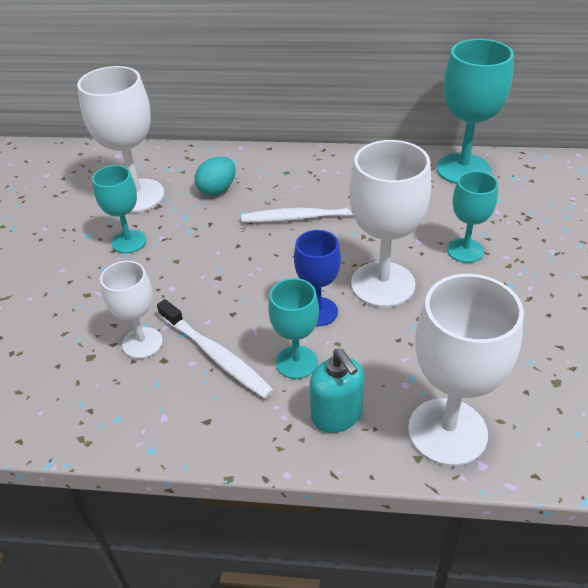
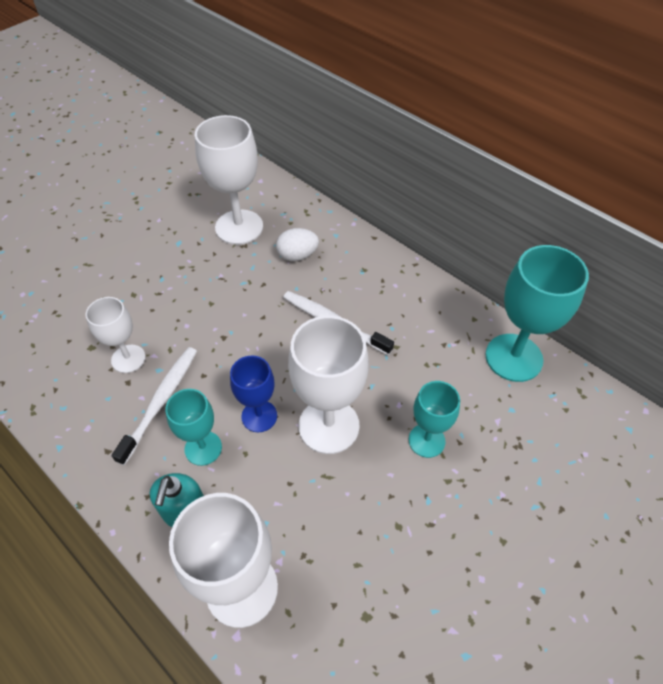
camera: 35 degrees right, 10 degrees up
(129, 242) = (197, 266): turquoise goblet -> none
(215, 355) = (160, 402): white toothbrush -> white toothbrush turned 150 degrees counterclockwise
(217, 190) = (297, 255): turquoise egg -> white egg

